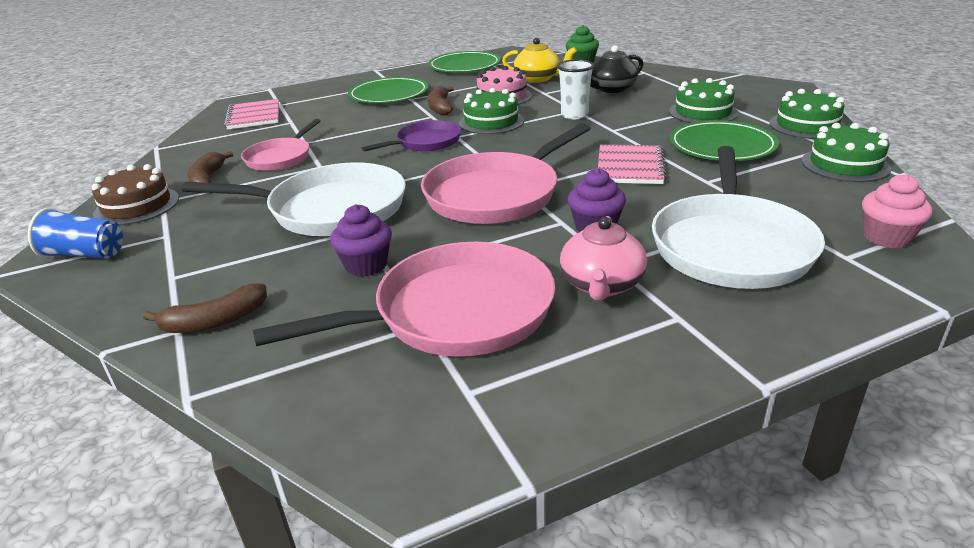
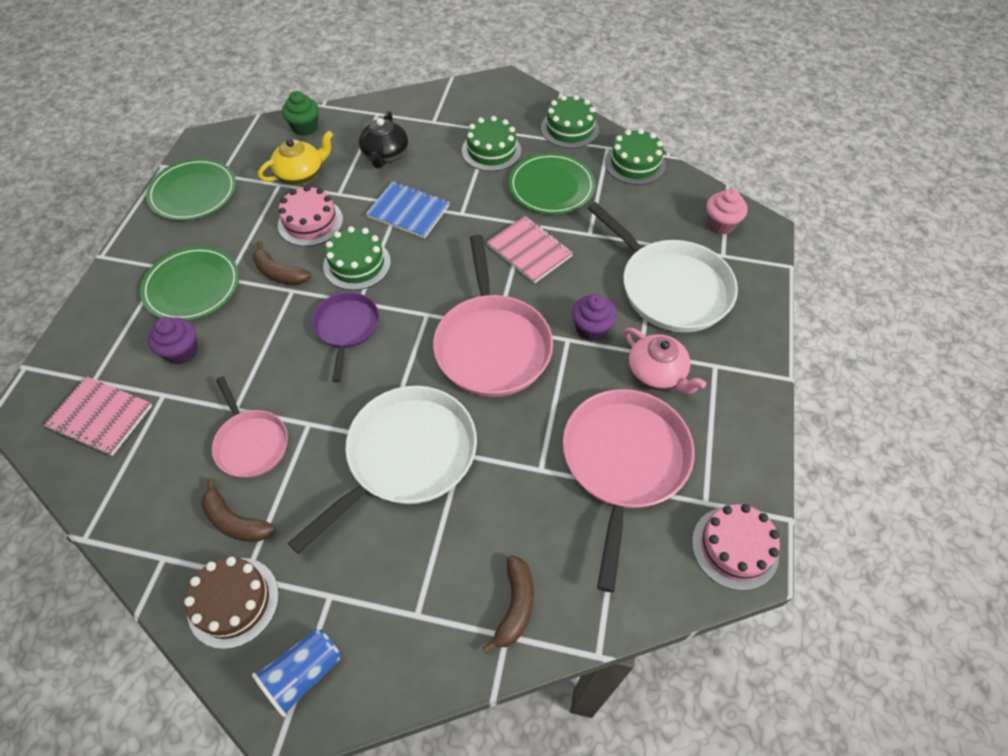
camera: 55 degrees left, 25 degrees up
(366, 265) = (521, 478): purple cupcake -> purple cupcake (182, 351)
(426, 446) = (735, 547): none -> pink cake
(574, 115) = (408, 211): white cup -> blue notebook

